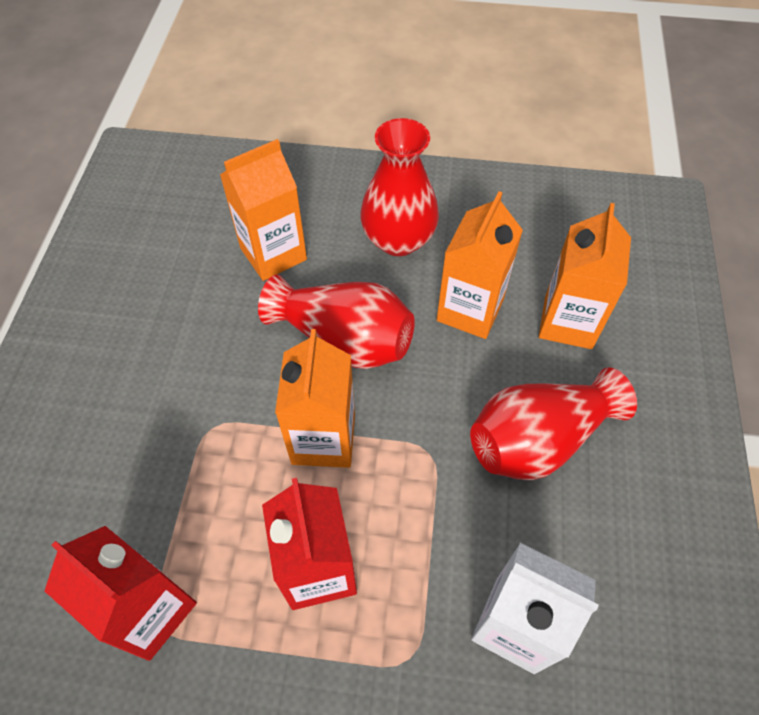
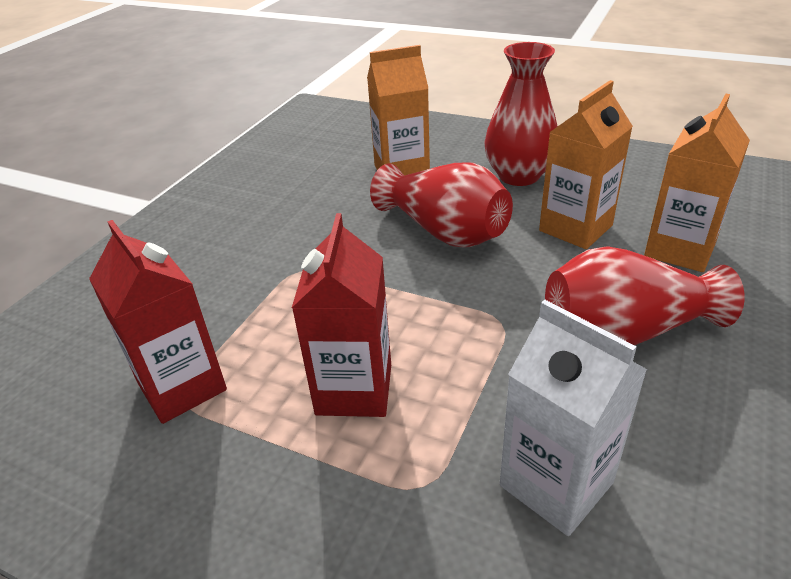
camera: 20 degrees right, 20 degrees down
(323, 439) = (398, 294): orange carton -> none

